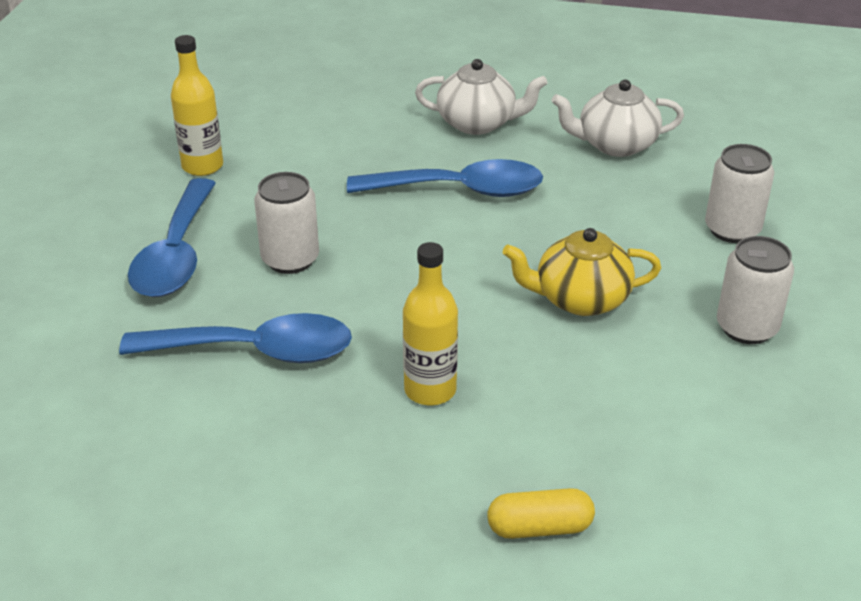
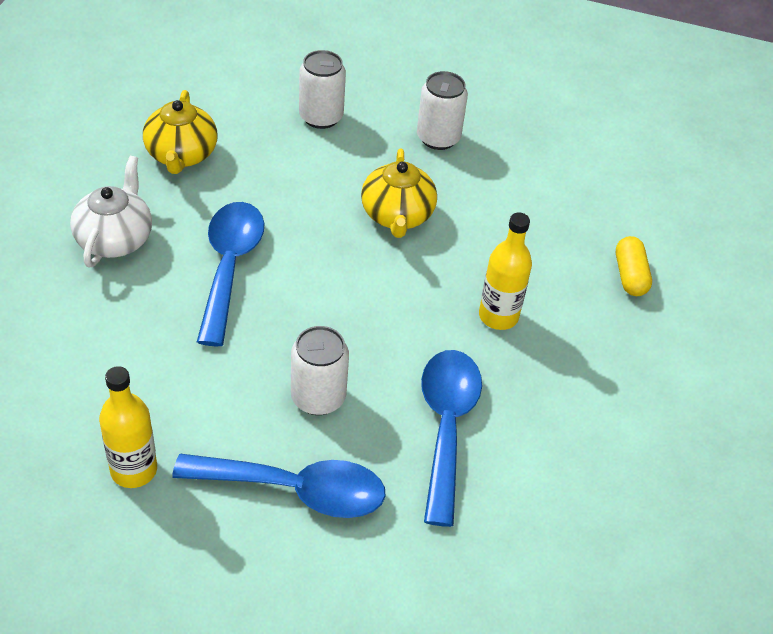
camera: 90 degrees left, 10 degrees up
(615, 145) = (181, 155): white teapot -> yellow teapot

